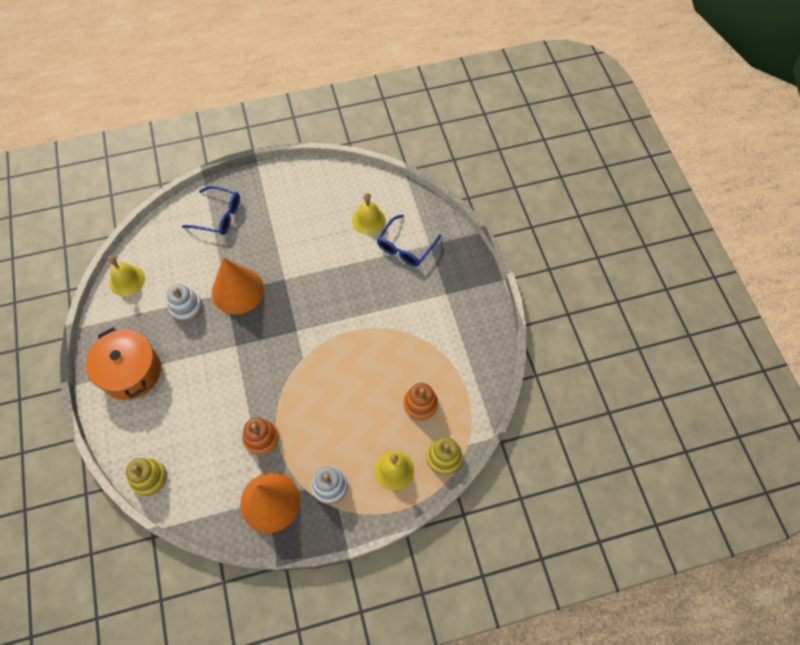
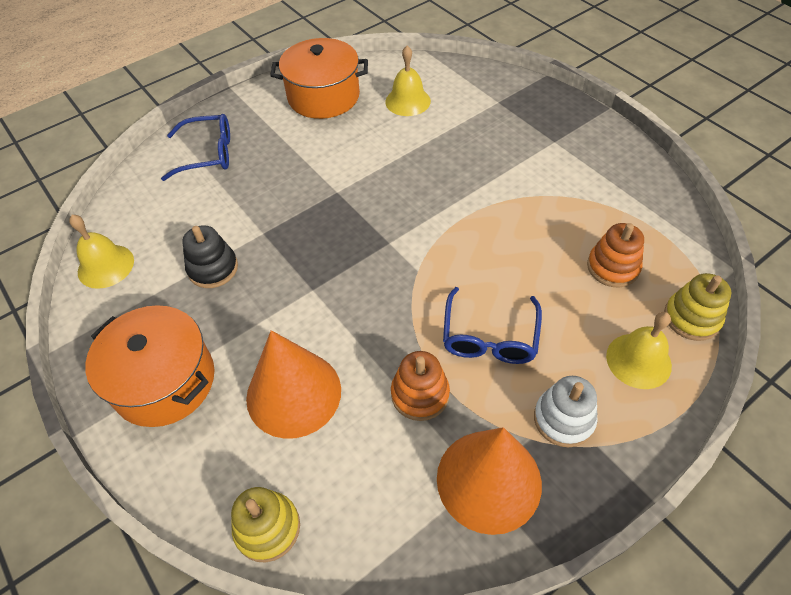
camera: 20 degrees left, 10 degrees down
(186, 307) = (213, 268): white stacking toy -> black stacking toy
(237, 290) = (279, 225): orange cone -> orange cone (293, 393)
(314, 194) = (323, 96): none -> orange pot
(405, 247) = (471, 113): blue glasses -> blue glasses (489, 337)

